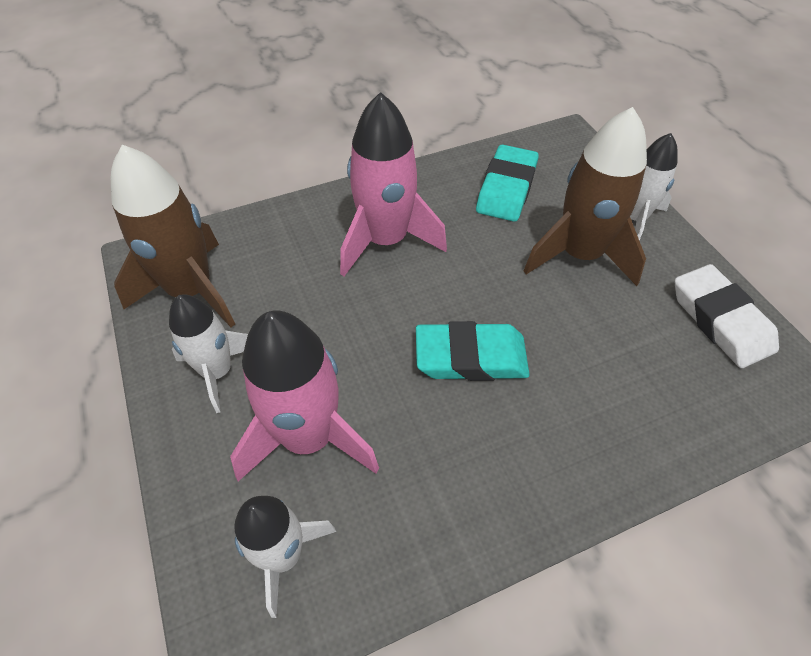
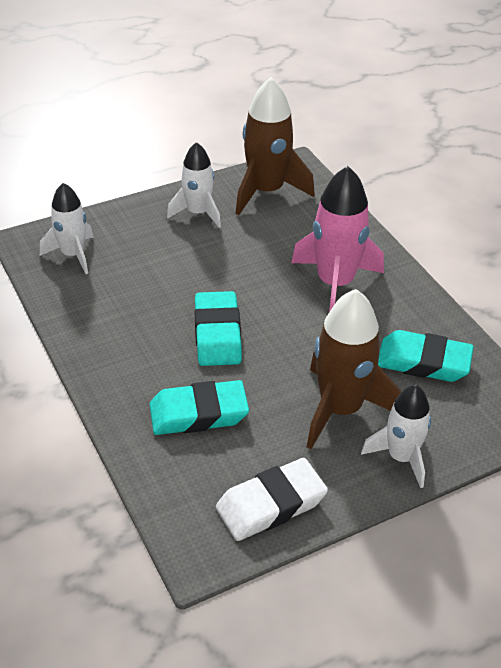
camera: 85 degrees right, 10 degrees down
(308, 437) = (149, 257): pink rocket -> none
(608, 381) = (198, 413): none -> turquoise eraser

